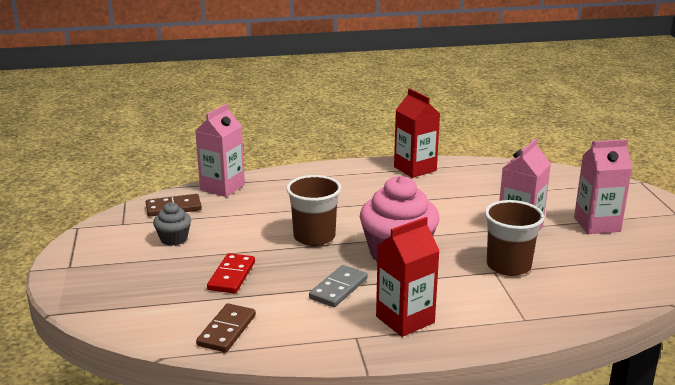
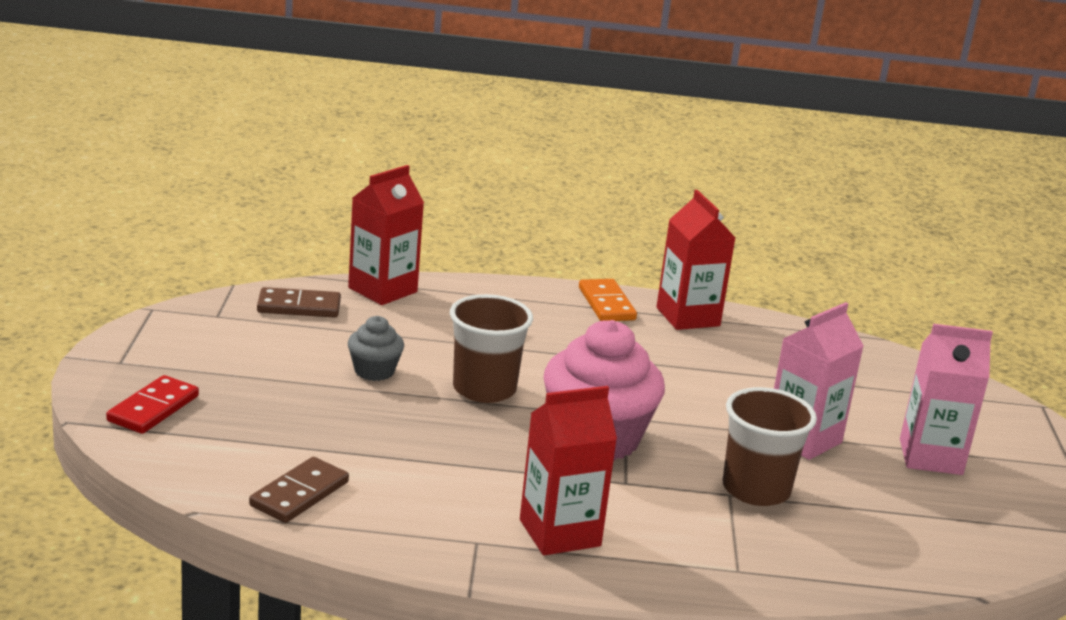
camera: 10 degrees right, 0 degrees up
(174, 239) = (280, 352): grey cupcake -> grey cupcake (374, 371)
(222, 187) = (382, 290): pink carton -> red carton
(232, 276) = (339, 420): red domino -> red domino (153, 409)
(338, 288) = (484, 470): grey domino -> none
(363, 170) = (606, 304): none -> orange domino

